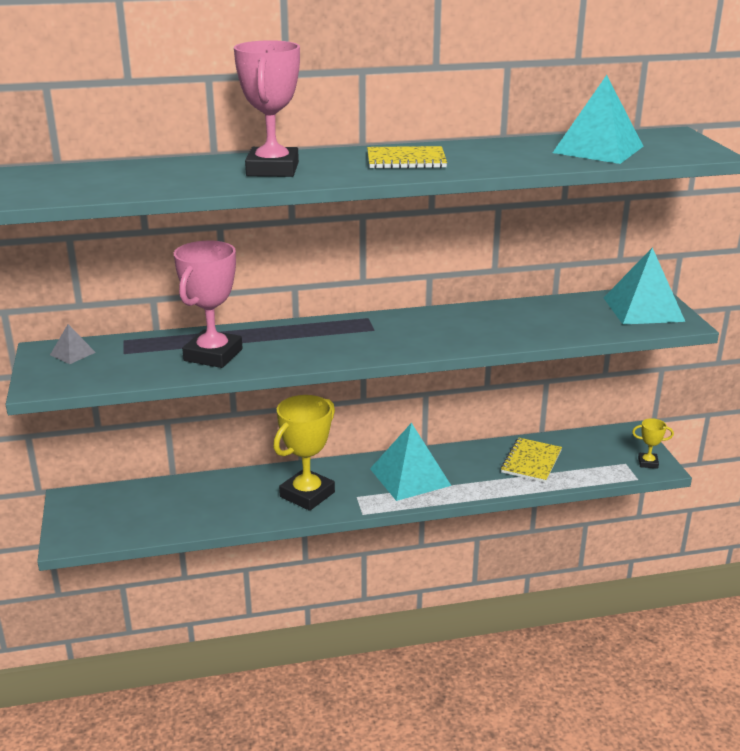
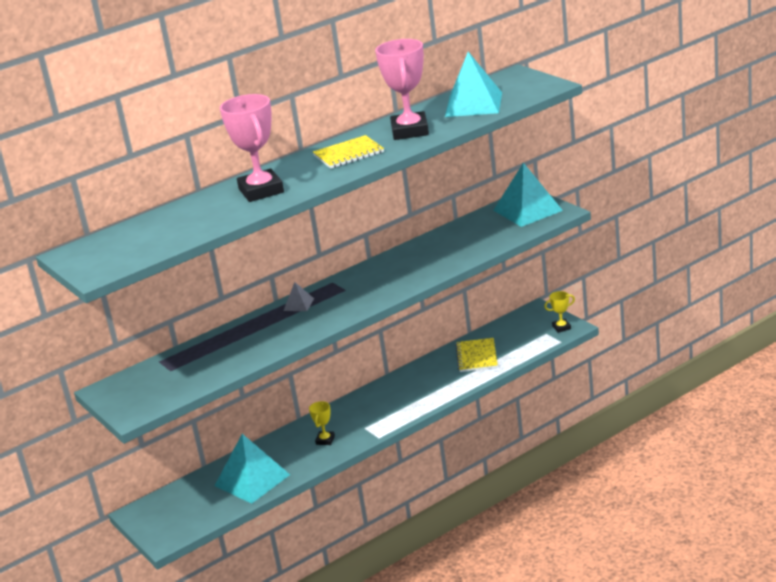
camera: 20 degrees left, 0 degrees up
(72, 353) = (130, 384): grey pyramid -> grey pyramid (298, 304)
(213, 355) = (242, 348): pink trophy -> pink trophy (410, 131)
(307, 494) = (325, 440): yellow trophy -> yellow trophy, size x0.47
(410, 477) = (394, 400): turquoise pyramid -> turquoise pyramid (252, 480)

